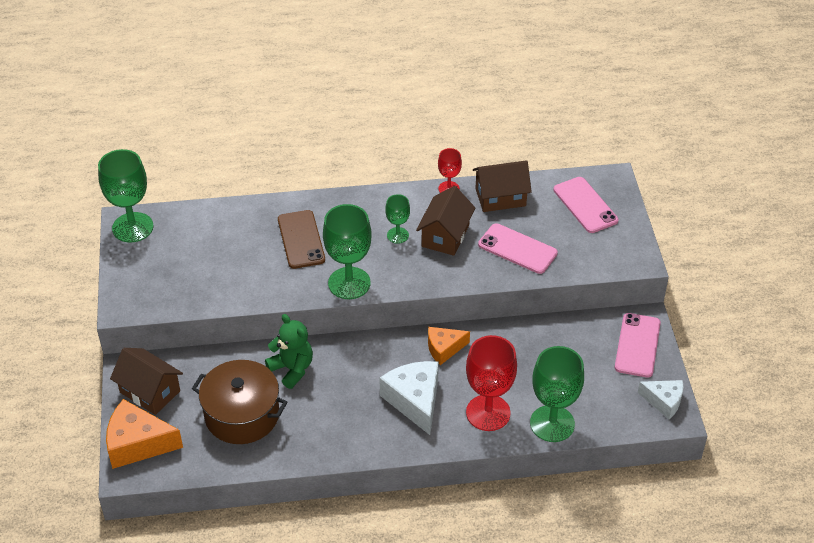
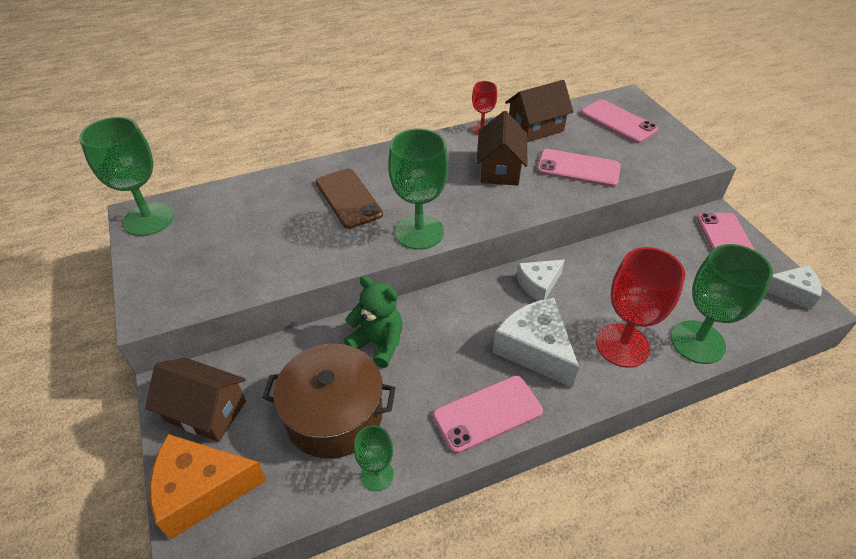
camera: 15 degrees left, 0 degrees up
(356, 439) = (487, 413): none -> pink phone
(397, 235) = (451, 177): green goblet -> green goblet (377, 475)
(444, 349) = (538, 285): orange cheese -> white cheese

